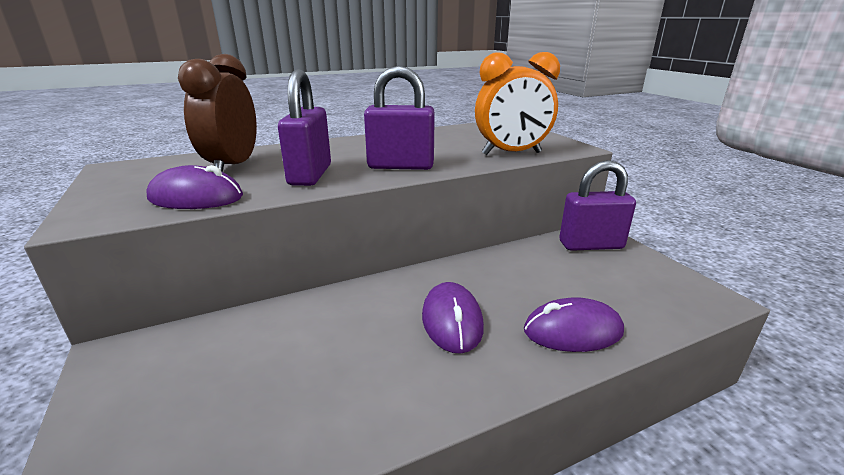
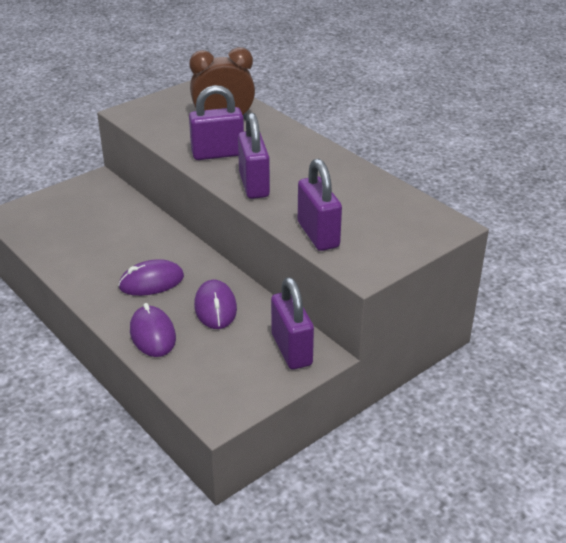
camera: 75 degrees right, 10 degrees up
(196, 197) = (163, 129): purple mouse -> purple mouse (215, 307)
(511, 153) = (318, 235): orange clock -> purple padlock

